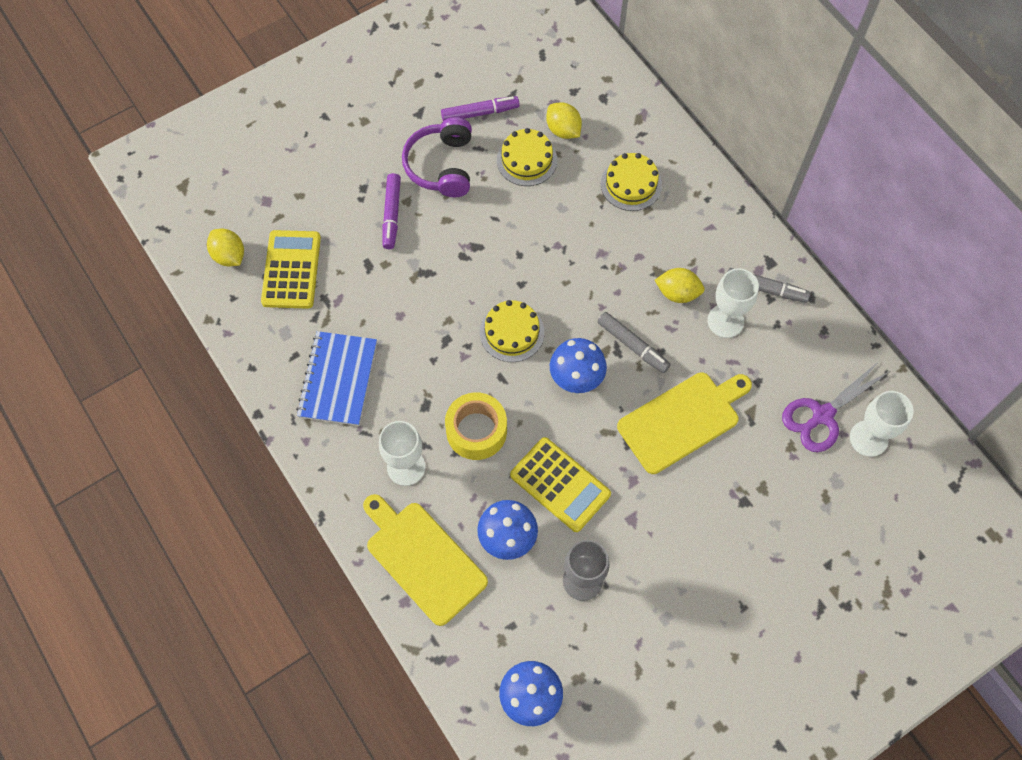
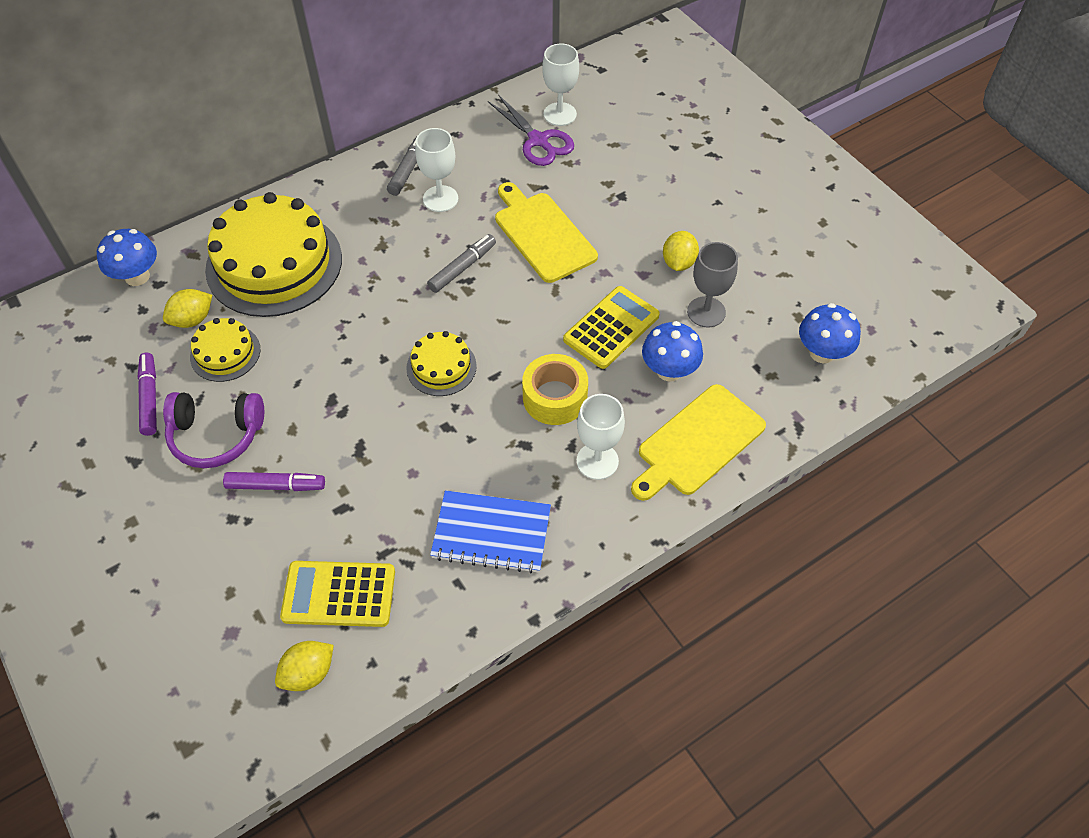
camera: 90 degrees left, 10 degrees down
(576, 378) = (496, 313): blue mushroom -> blue mushroom (137, 276)
(631, 184) = (274, 263): yellow cake -> yellow cake, size x2.07
(677, 293) = (407, 232): yellow lemon -> yellow lemon (678, 263)

